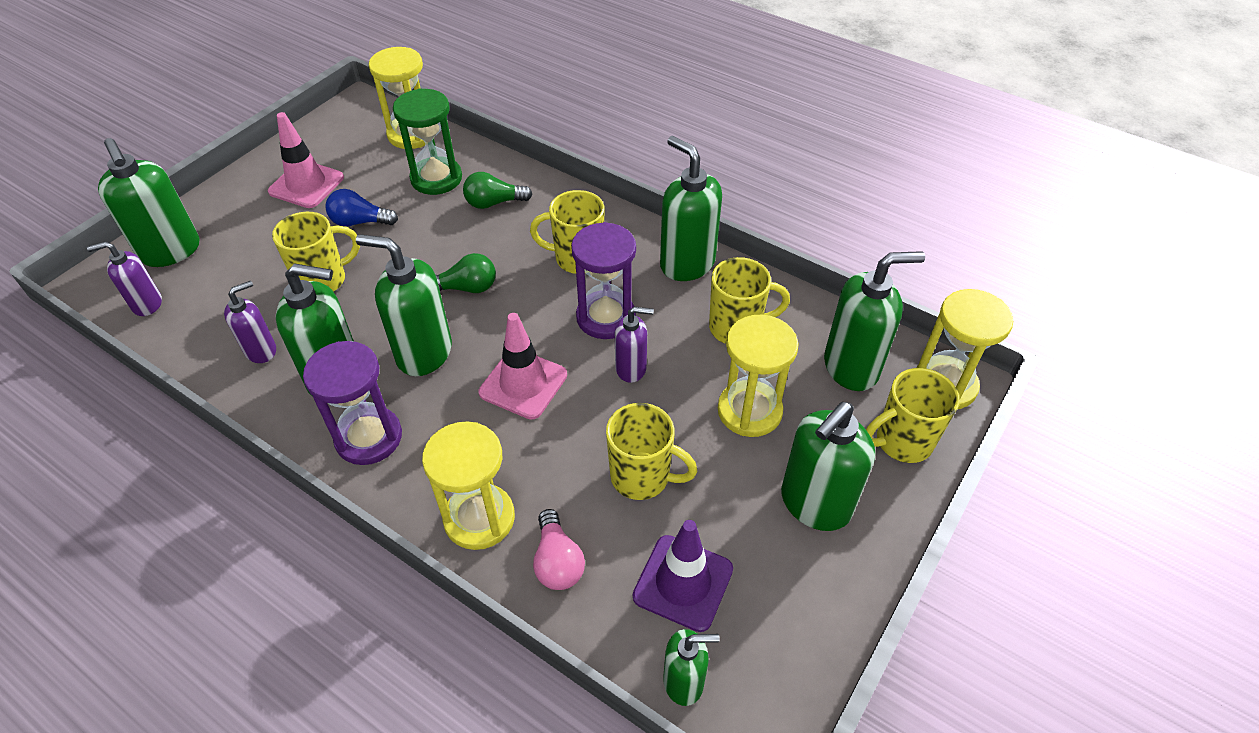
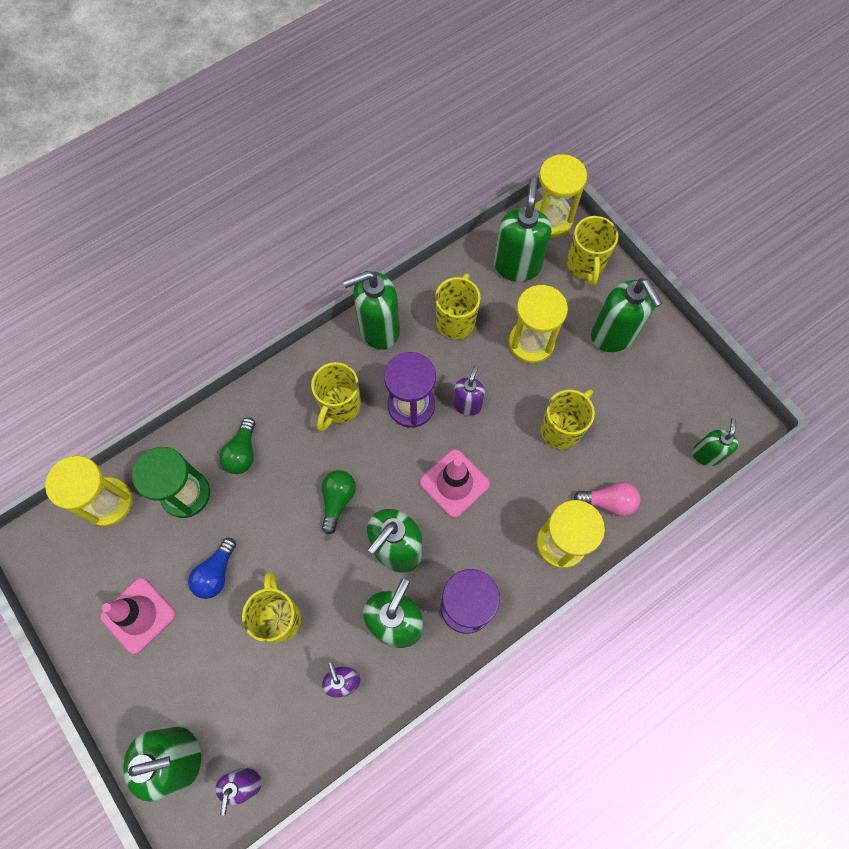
camera: 70 degrees left, 20 degrees up
(683, 583) = (644, 432): purple traffic cone -> none

